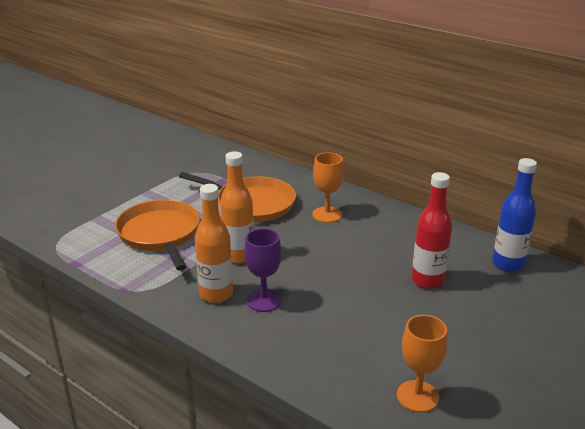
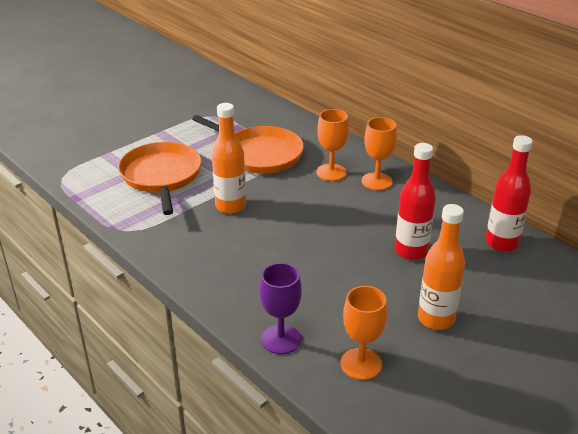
camera: 10 degrees right, 5 degrees up
(216, 294) = (198, 242): orange bottle -> orange bottle (436, 319)
(264, 300) = (242, 253): purple goblet -> purple goblet (281, 339)
(373, 219) = (376, 181): none -> orange goblet
(508, 264) = (501, 243): blue bottle -> red bottle

